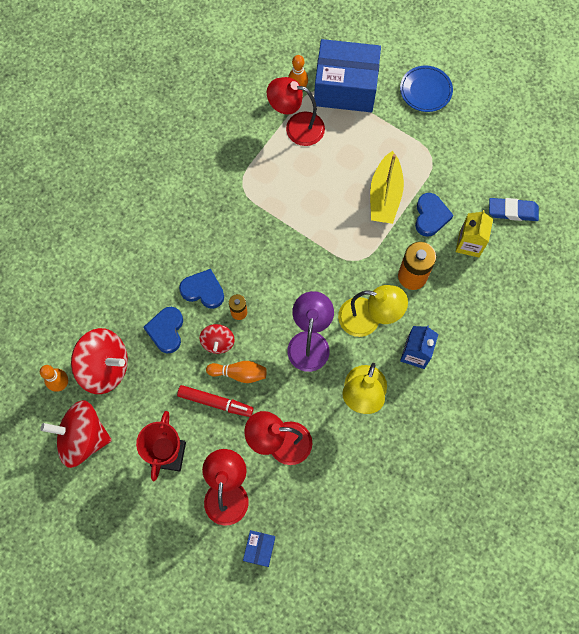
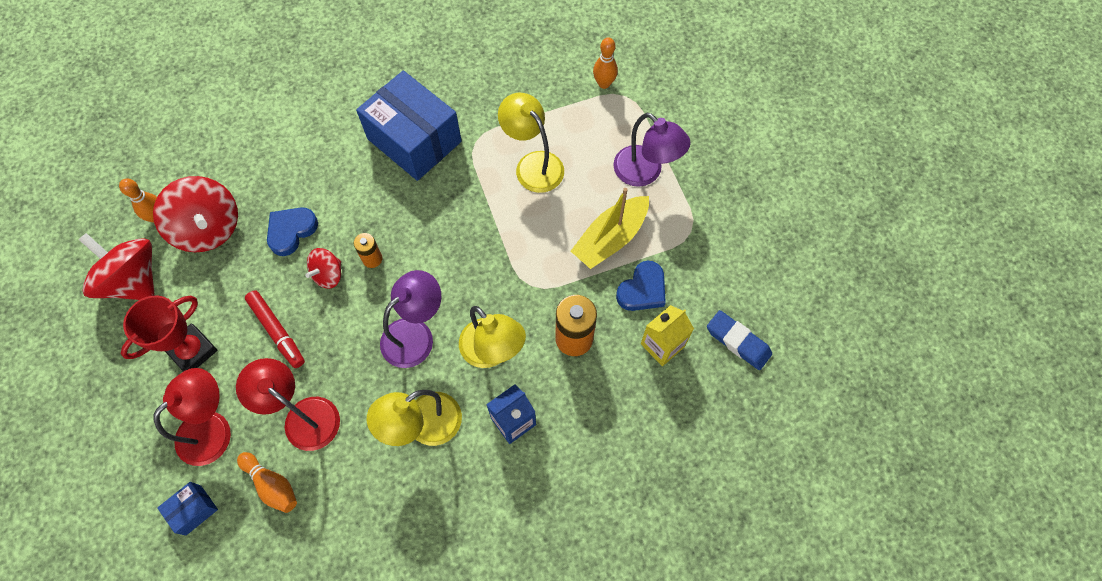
camera: 35 degrees right, 5 degrees down
(203, 290) = (356, 216): blue heart -> none
(239, 373) = (322, 318): orange bowling pin -> orange bowling pin (272, 485)
(295, 177) = (533, 164): none -> yellow lamp
(296, 127) = (573, 118): red lamp -> none
(345, 87) = (653, 110): blue box -> blue box (414, 140)
(373, 136) = (645, 173): none -> purple lamp
(425, 90) = (736, 161): blue plate -> none

